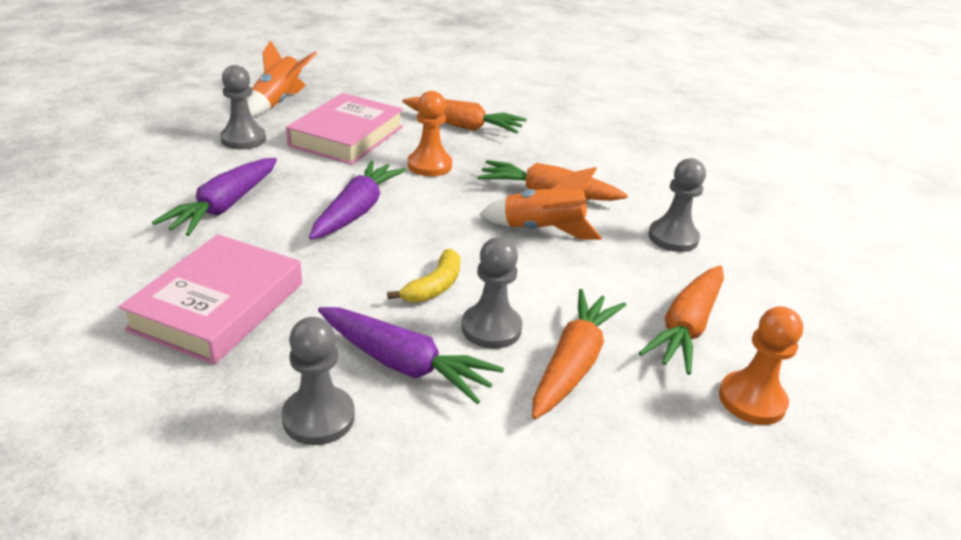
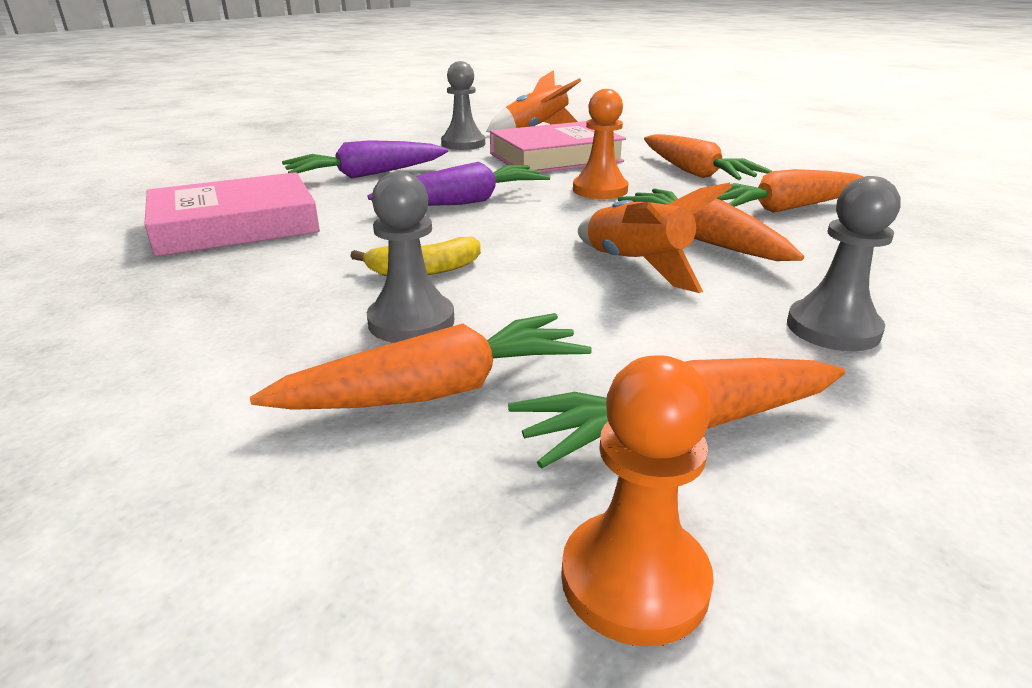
camera: 45 degrees right, 5 degrees down
(318, 417) = (133, 319): grey pawn -> none
(405, 365) = (274, 314): purple carrot -> none
(554, 148) = (785, 208): none -> orange carrot

